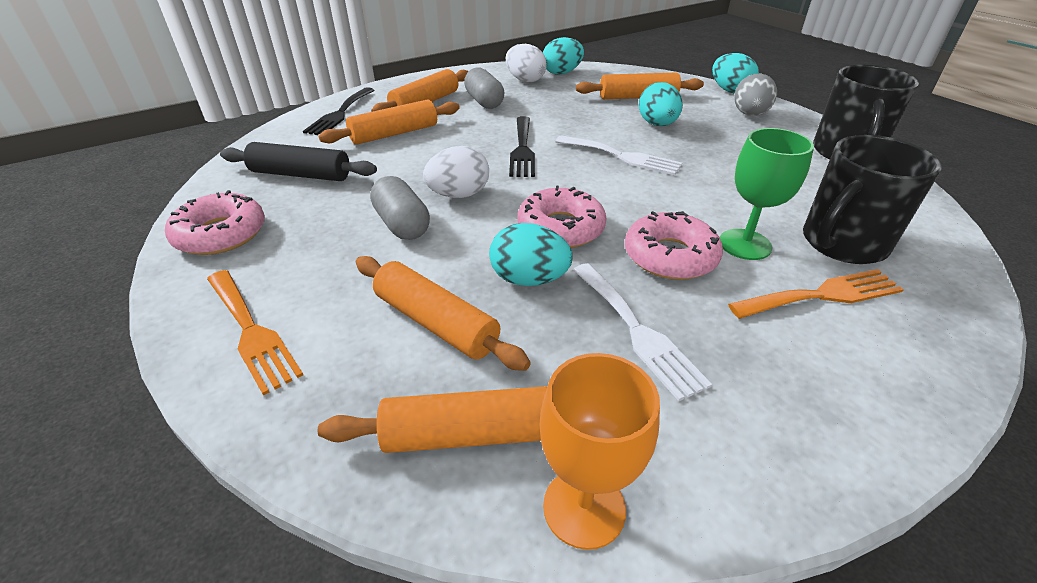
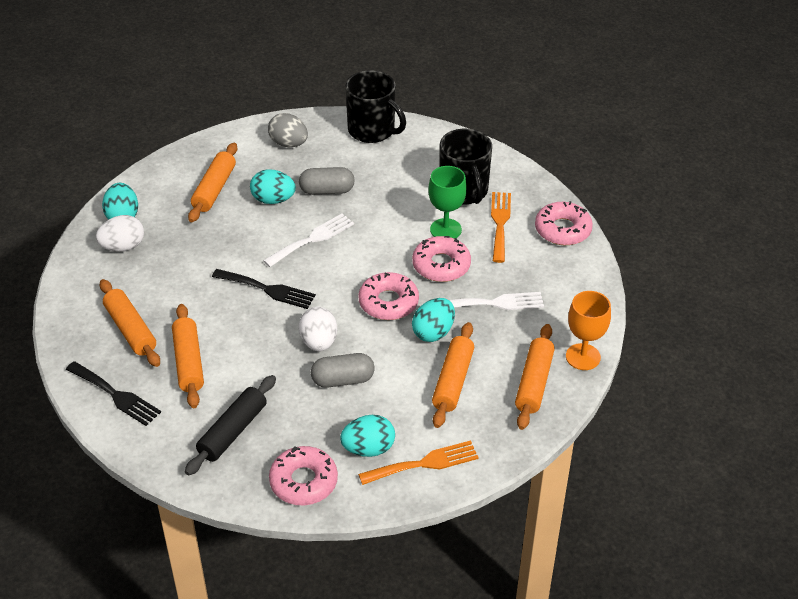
camera: 70 degrees left, 5 degrees up
(436, 323) = (453, 381): orange rolling pin -> orange rolling pin turned 45 degrees counterclockwise
(484, 102) = (157, 288): grey capsule -> grey capsule (327, 190)
(730, 91) = (238, 132): turquoise egg -> turquoise egg (368, 449)
(906, 381) = (562, 230): none -> pink donut

